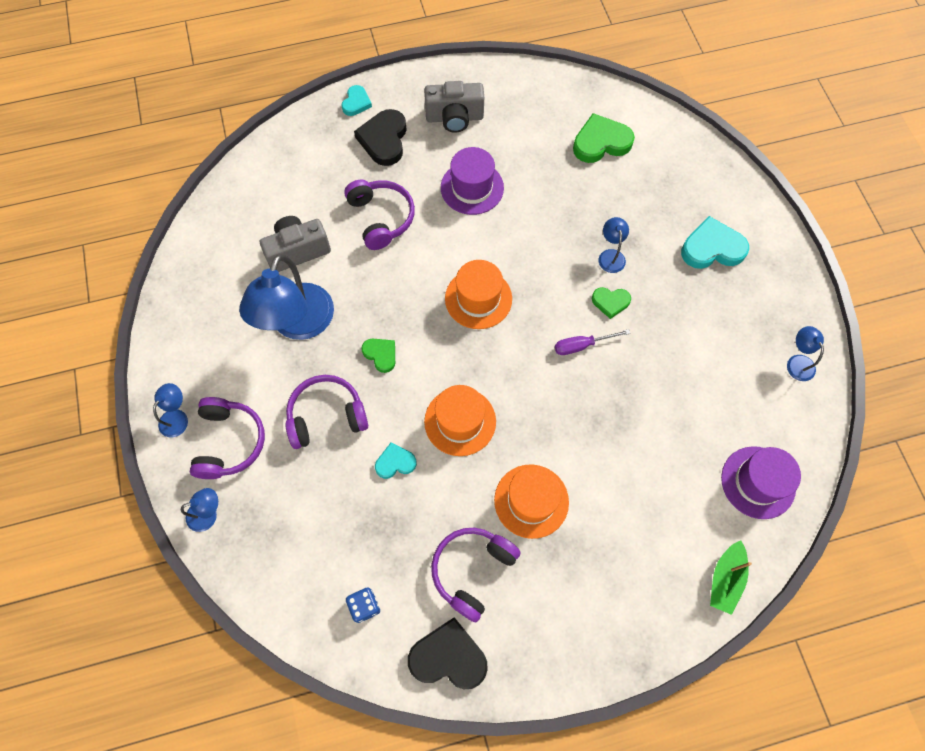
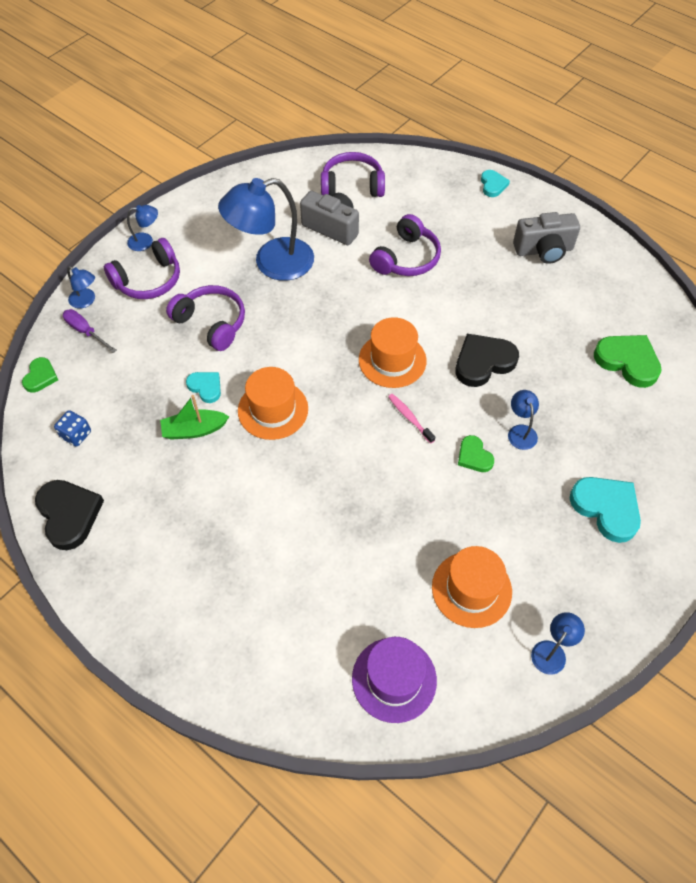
camera: 55 degrees right, 10 degrees down
(356, 103) = (493, 185): turquoise heart -> turquoise heart turned 75 degrees counterclockwise
(380, 354) = (289, 326): green heart -> green heart (40, 377)
(384, 140) = (477, 220): black heart -> black heart (483, 362)
(454, 118) = (544, 250): grey camera -> grey camera turned 60 degrees counterclockwise
(472, 188) = (490, 298): purple hat -> none
(472, 571) = (151, 491): purple headphones -> purple headphones (352, 186)
(531, 501) = (240, 499): orange hat -> orange hat (471, 589)
(543, 323) = (409, 418): none -> pink toothbrush
(582, 345) = (413, 457): purple screwdriver -> purple screwdriver (85, 331)
(611, 255) = (520, 431): blue lamp -> blue lamp turned 60 degrees counterclockwise
(725, 579) = (275, 699): green boat -> green boat (194, 430)

